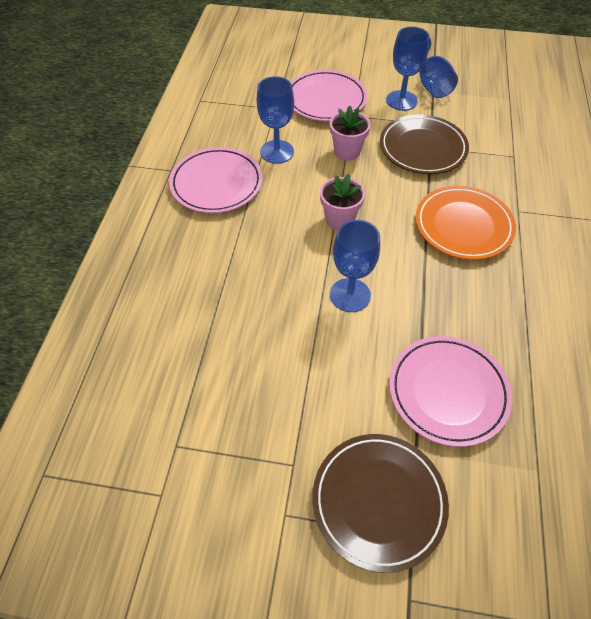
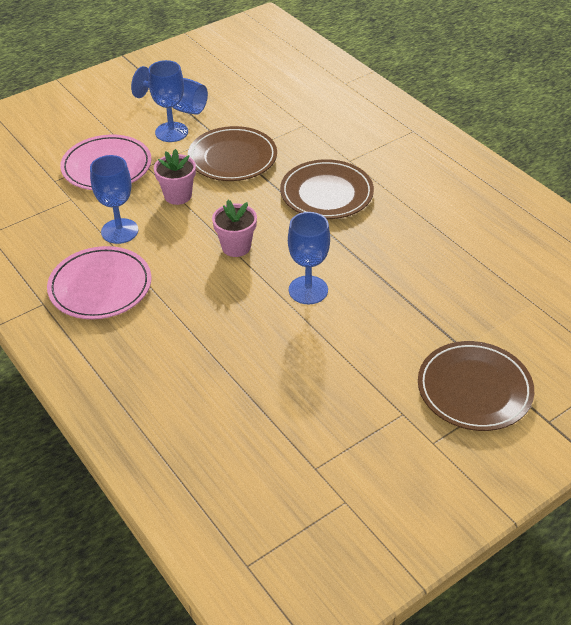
camera: 45 degrees left, 10 degrees down
(448, 392) = (439, 300): pink plate -> none
(463, 225) = (326, 193): orange plate -> brown plate

